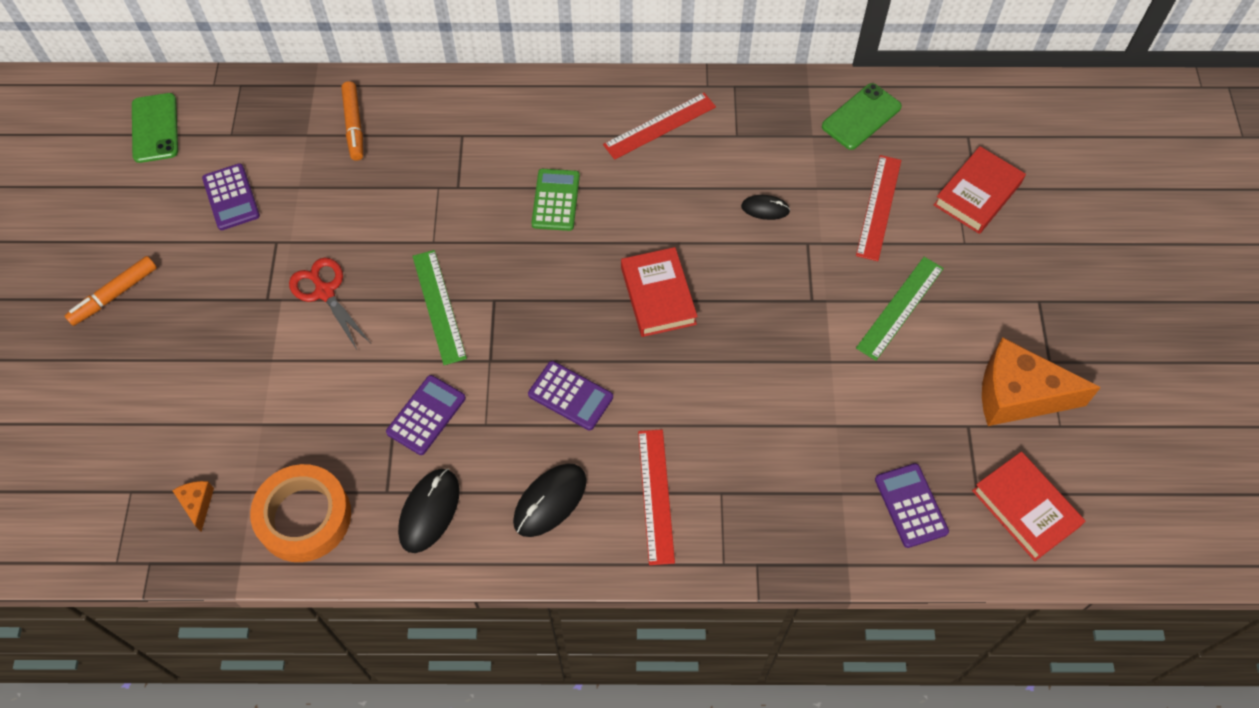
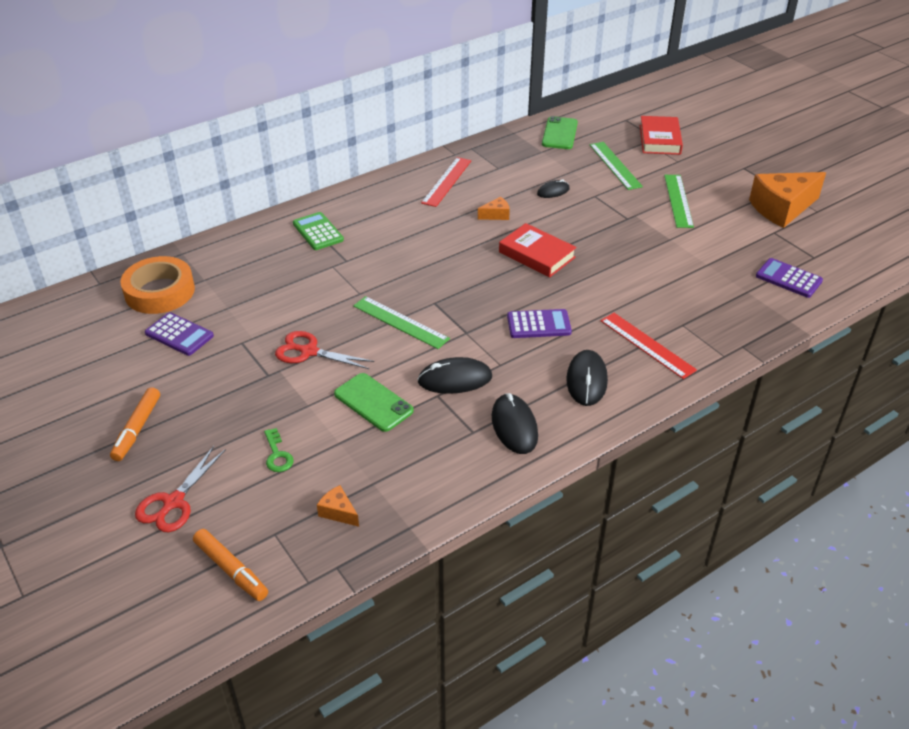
camera: 35 degrees left, 20 degrees down
(81, 400) = (173, 502): none -> red scissors
(155, 128) = (74, 324): green phone -> green phone (373, 402)
(200, 403) = (277, 455): none -> green key
(304, 517) = (429, 476): orange tape -> orange tape (160, 292)
(354, 125) = (236, 261): orange marker -> orange marker (231, 569)
(426, 415) = (455, 379): purple calculator -> black mouse
(555, 200) = (420, 240): green calculator -> green calculator (318, 232)
(668, 209) = (496, 215): none -> orange cheese
(878, 207) = (615, 165): red ruler -> green ruler
(1025, 508) = (844, 251): red book -> none

